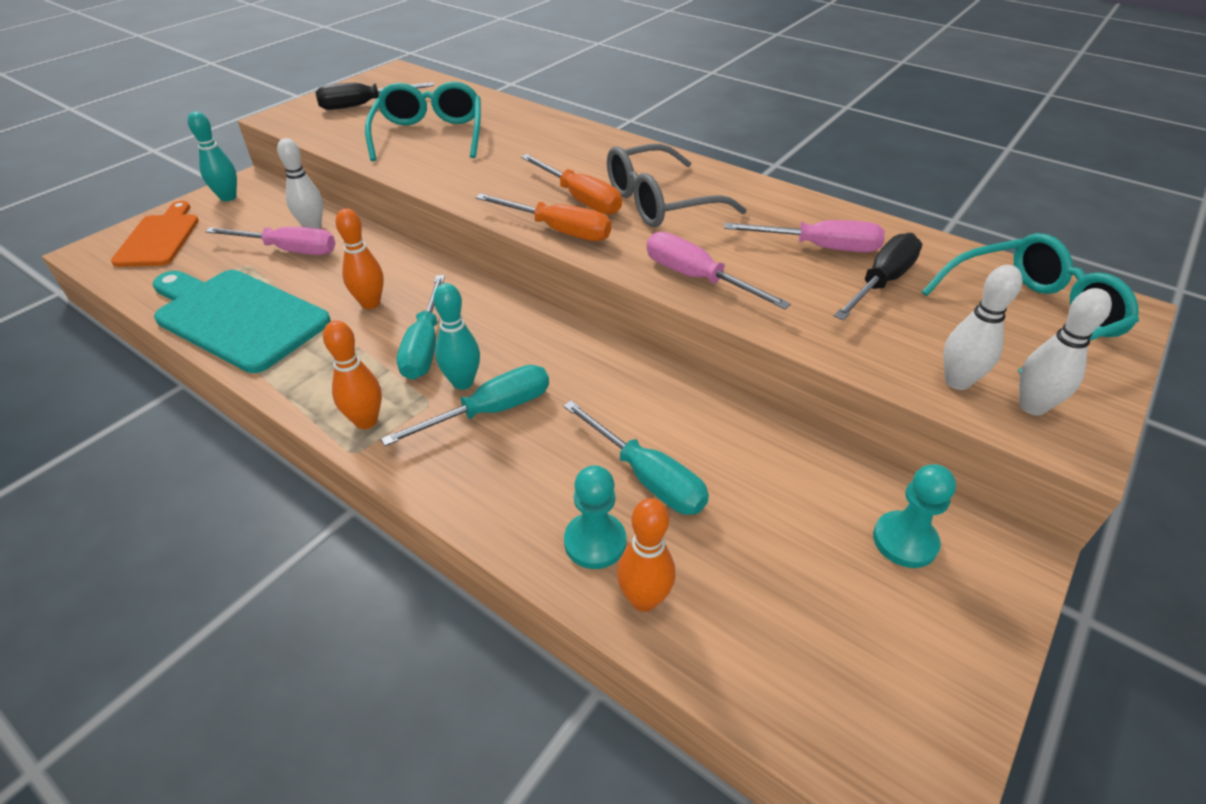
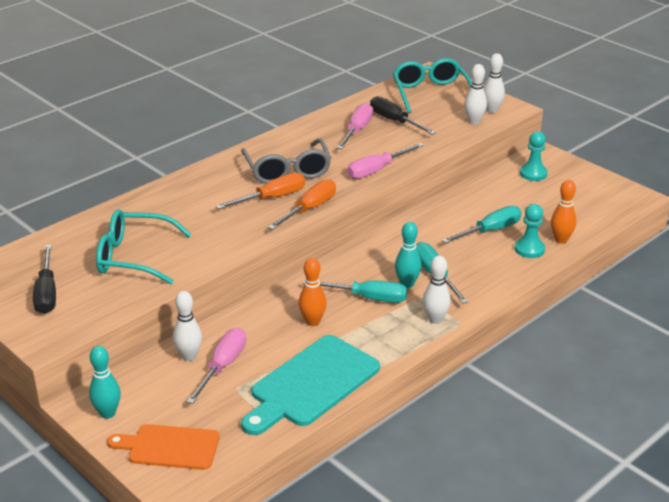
camera: 80 degrees left, 10 degrees down
(366, 421) = (435, 319): orange bowling pin -> white bowling pin

